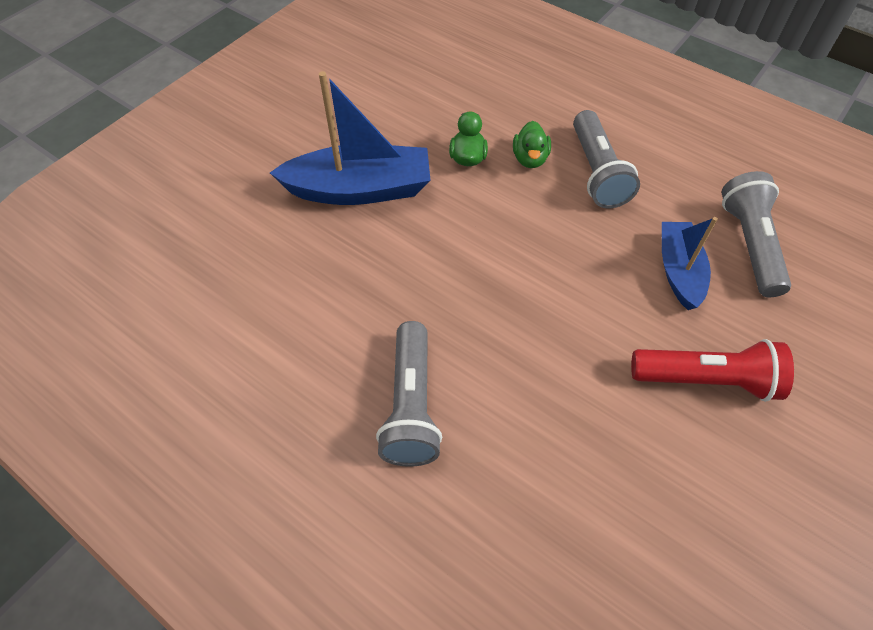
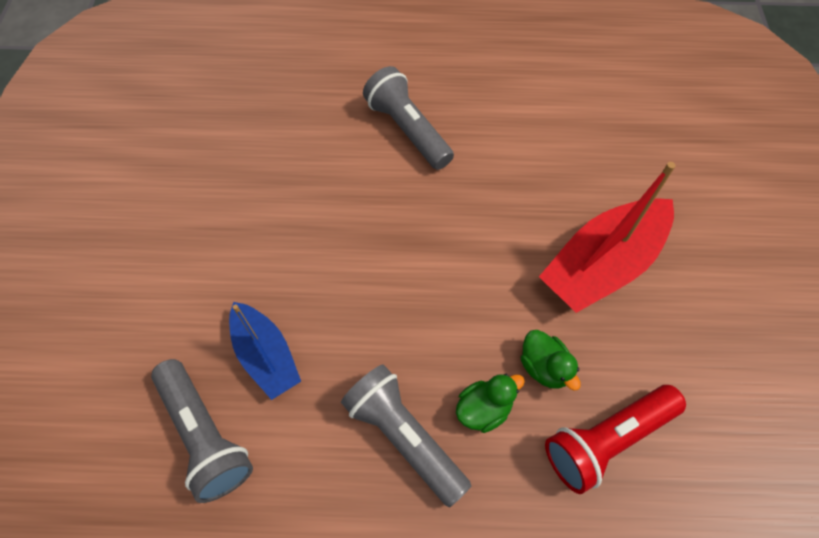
camera: 145 degrees right, 5 degrees up
(359, 189) = (602, 265): blue boat -> red boat
(530, 159) = (484, 409): green duck -> green duck turned 90 degrees clockwise
(706, 379) = (208, 263): red flashlight -> red flashlight (607, 440)

